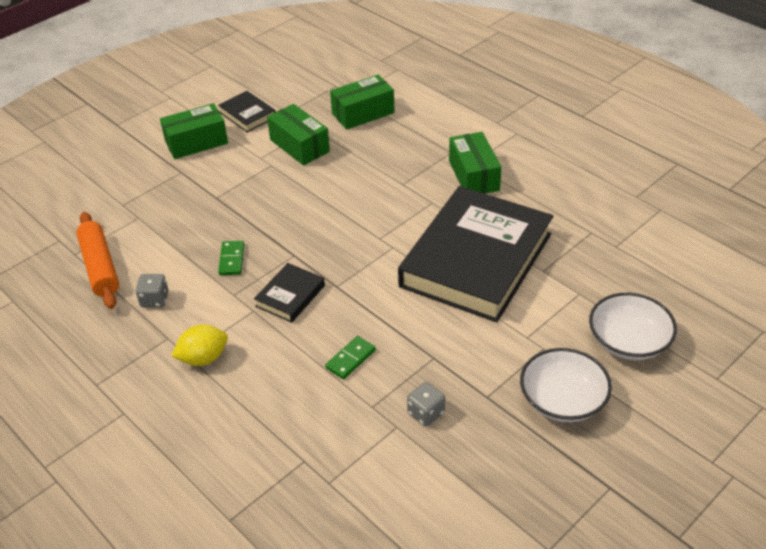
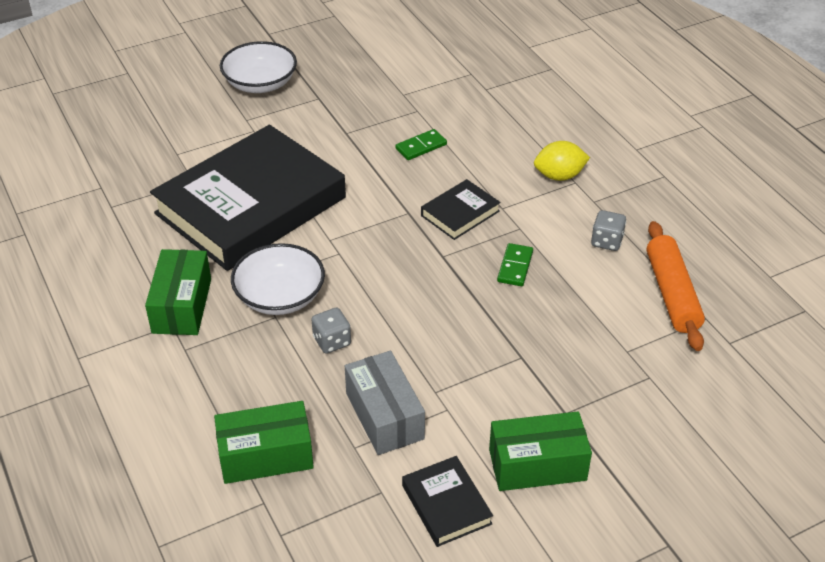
camera: 165 degrees left, 0 degrees up
(299, 146) = (384, 416): green box -> grey box
(426, 413) = (375, 97): grey dice -> grey dice (332, 341)
(628, 341) = (170, 109): white bowl -> white bowl (280, 297)

